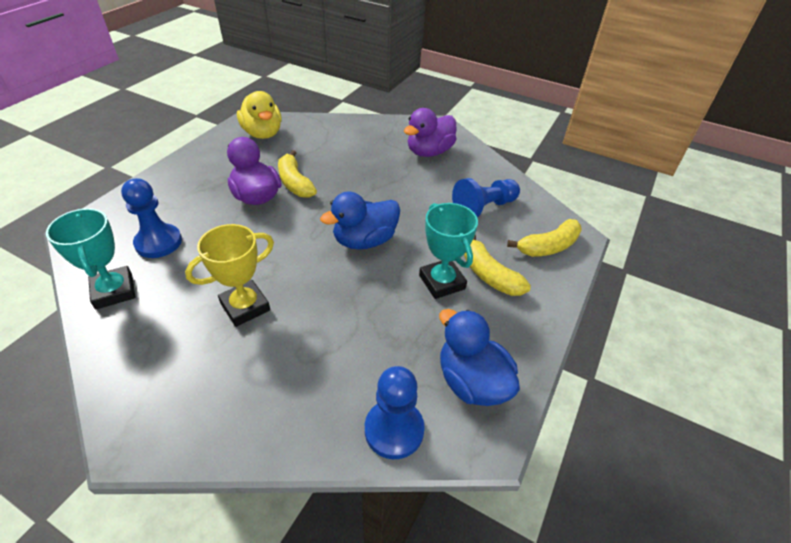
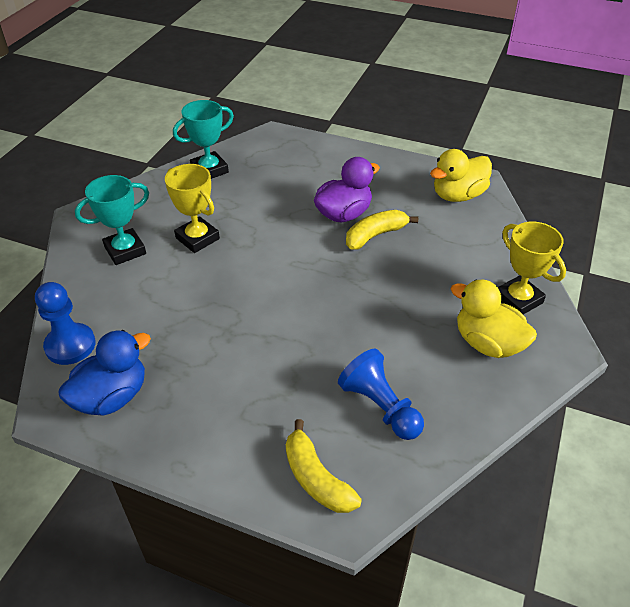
camera: 85 degrees right, 0 degrees up
(158, 242) = (266, 175): blue pawn -> none
(364, 241) = (293, 301): blue duck -> none
(390, 132) = (518, 300): none -> yellow trophy
(429, 152) = (487, 343): purple duck -> yellow duck
(442, 282) = (239, 368): turquoise trophy -> turquoise trophy (125, 250)
(489, 275) = (255, 411): yellow banana -> none

